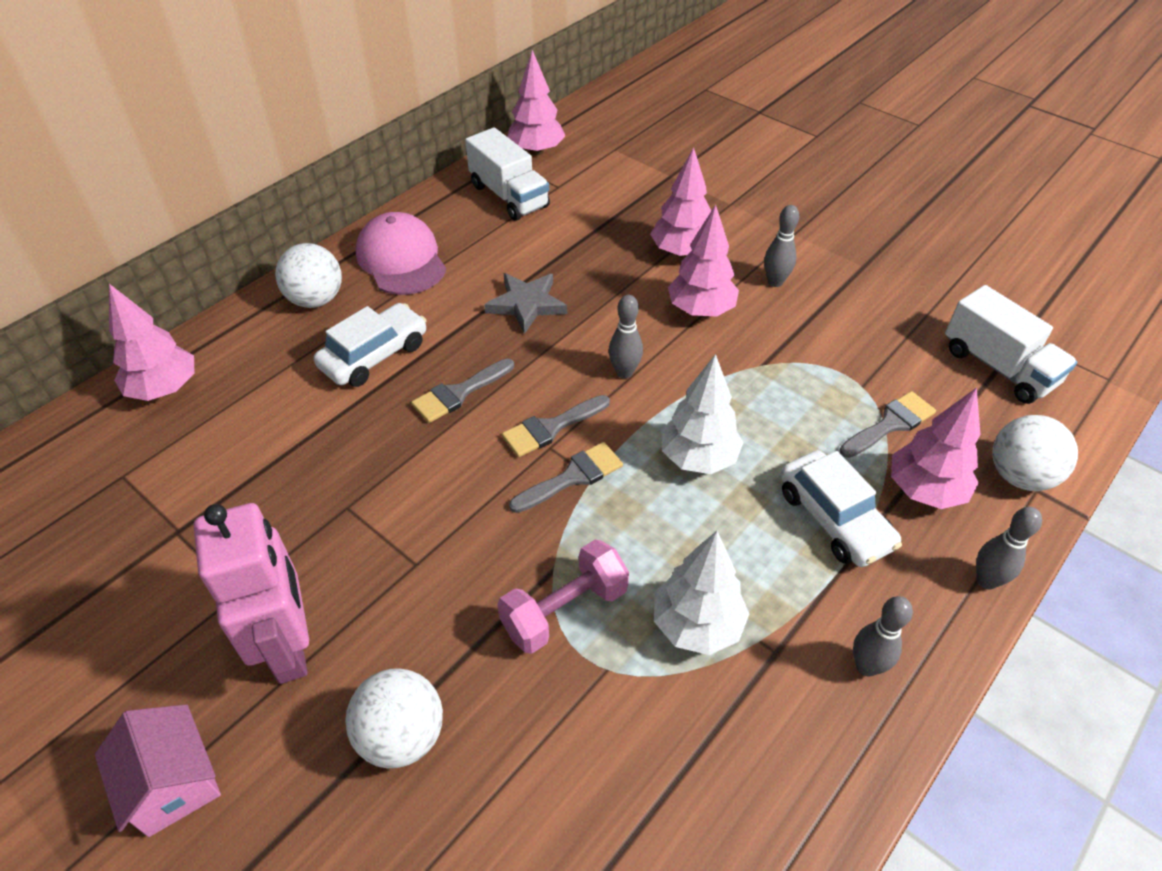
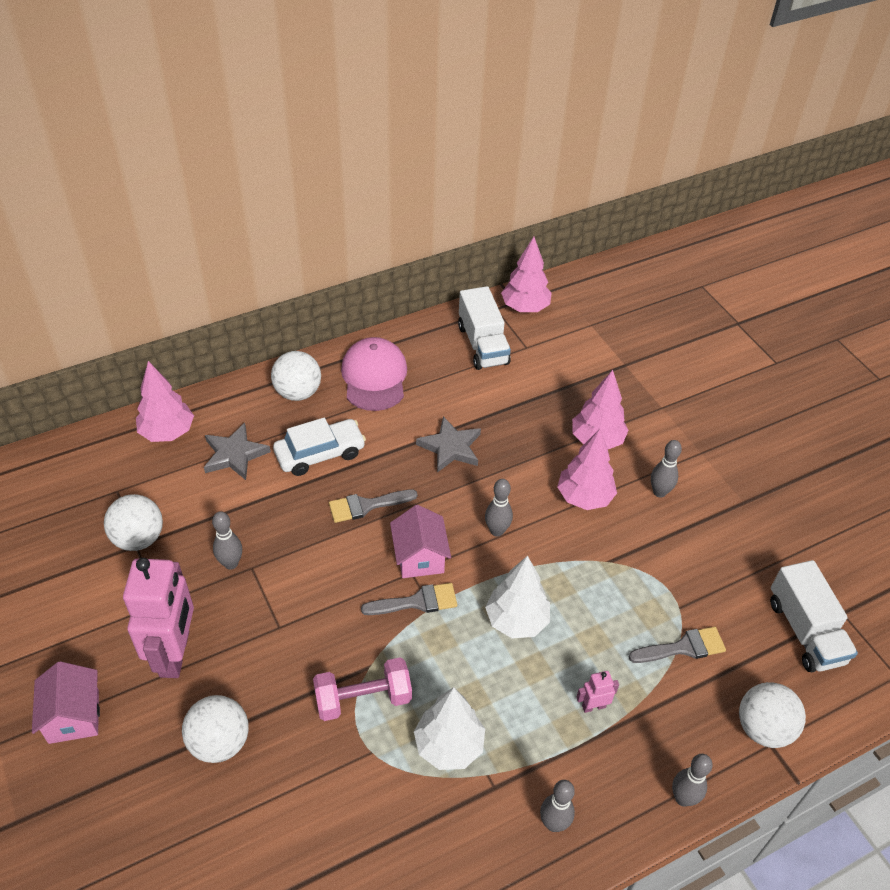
camera: 20 degrees right, 0 degrees up
(176, 523) = (139, 538): none -> white ball
(266, 387) = (235, 454): none -> grey star
(317, 511) = (231, 563): none -> grey bowling pin
(551, 428) = (419, 557): grey brush -> pink house
(834, 518) = (593, 706): white car -> pink robot
(925, 490) = (678, 711): pink tree -> none

